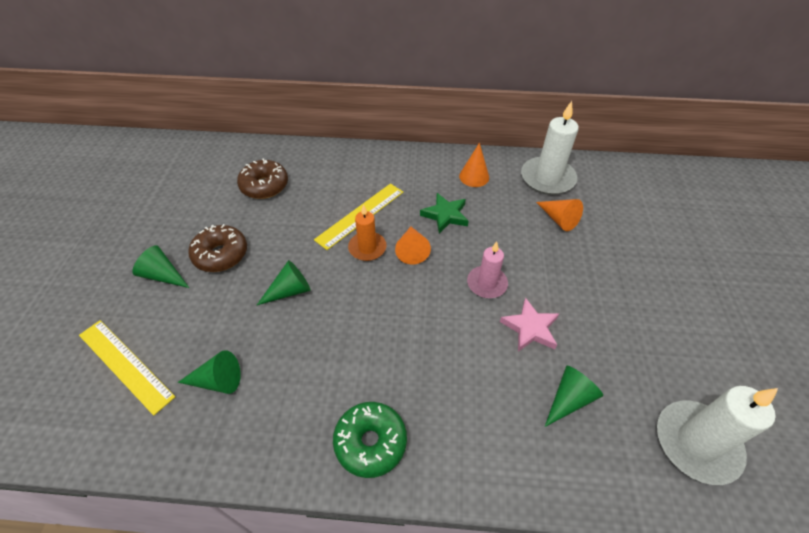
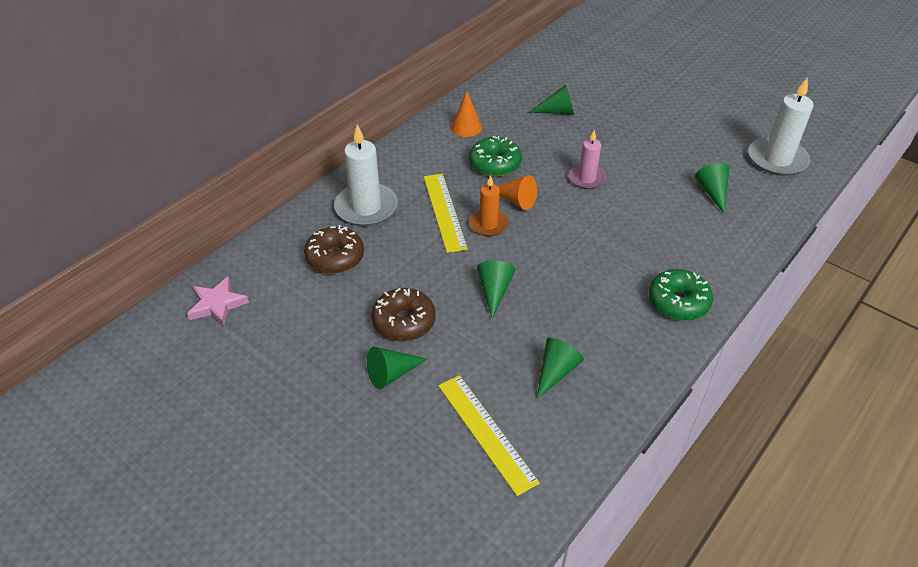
camera: 55 degrees left, 5 degrees down
(125, 365) = (486, 432): yellow ruler -> yellow ruler turned 75 degrees clockwise
(445, 215) = (495, 164): green star -> green donut
(530, 328) = (644, 179): pink star -> pink star (217, 304)
(547, 178) = (509, 93): white candle -> white candle (366, 207)
(559, 219) = (557, 111): orange cone -> green cone

